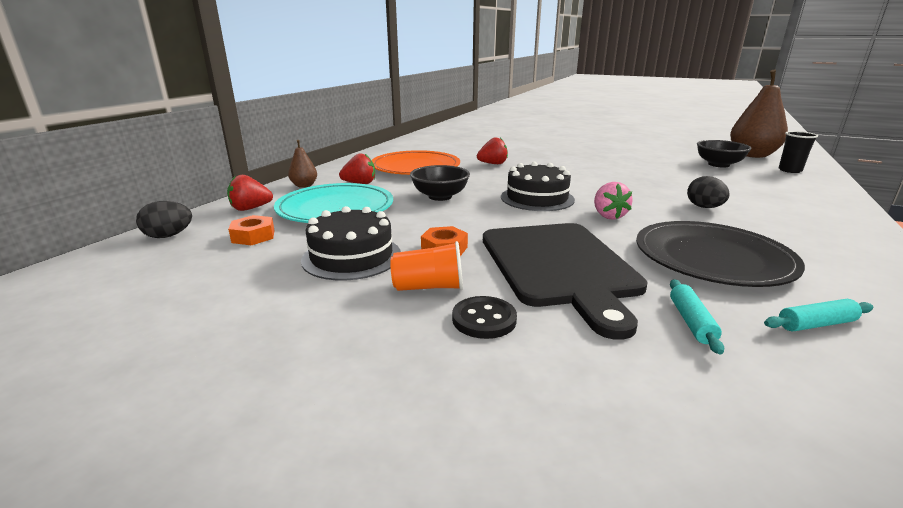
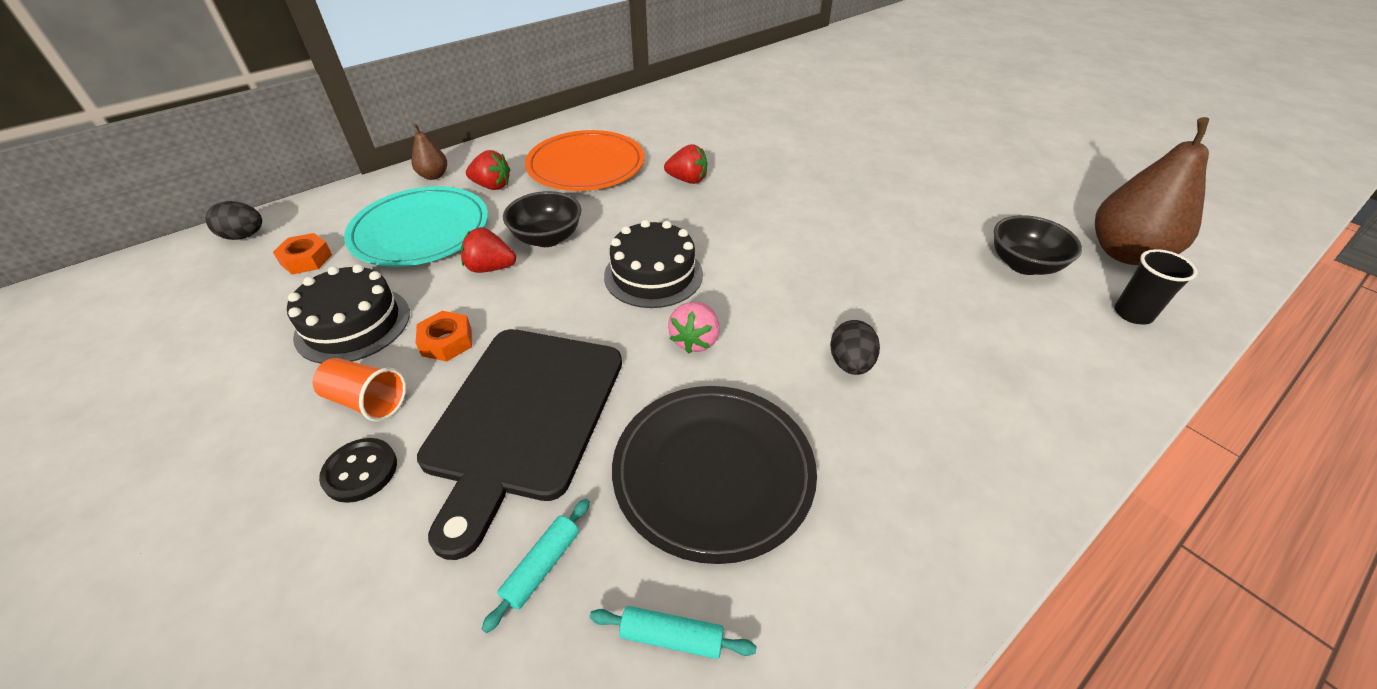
camera: 25 degrees right, 20 degrees up
(250, 208) = (347, 208): red strawberry -> red strawberry (490, 268)

